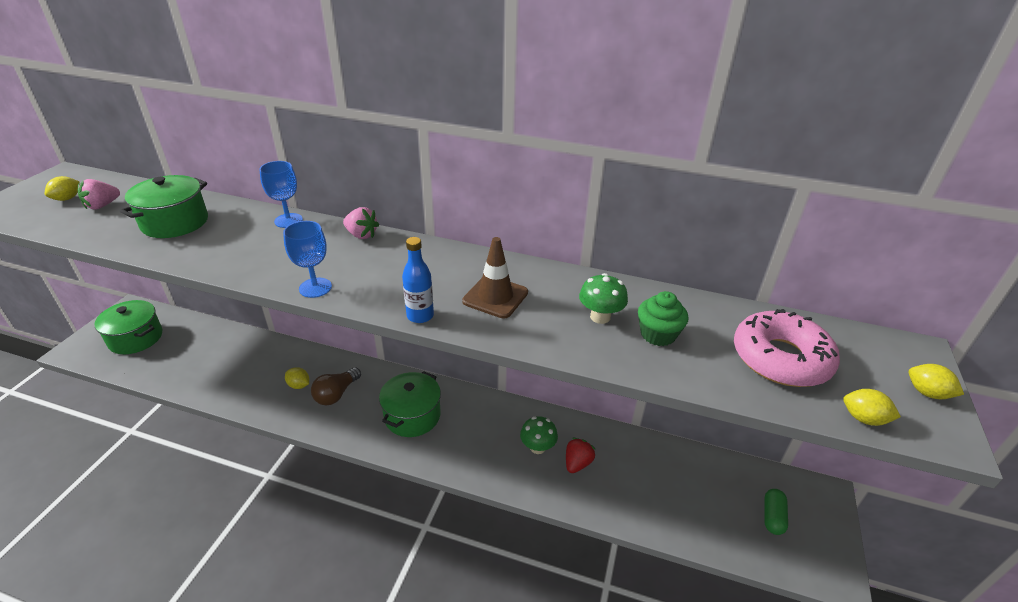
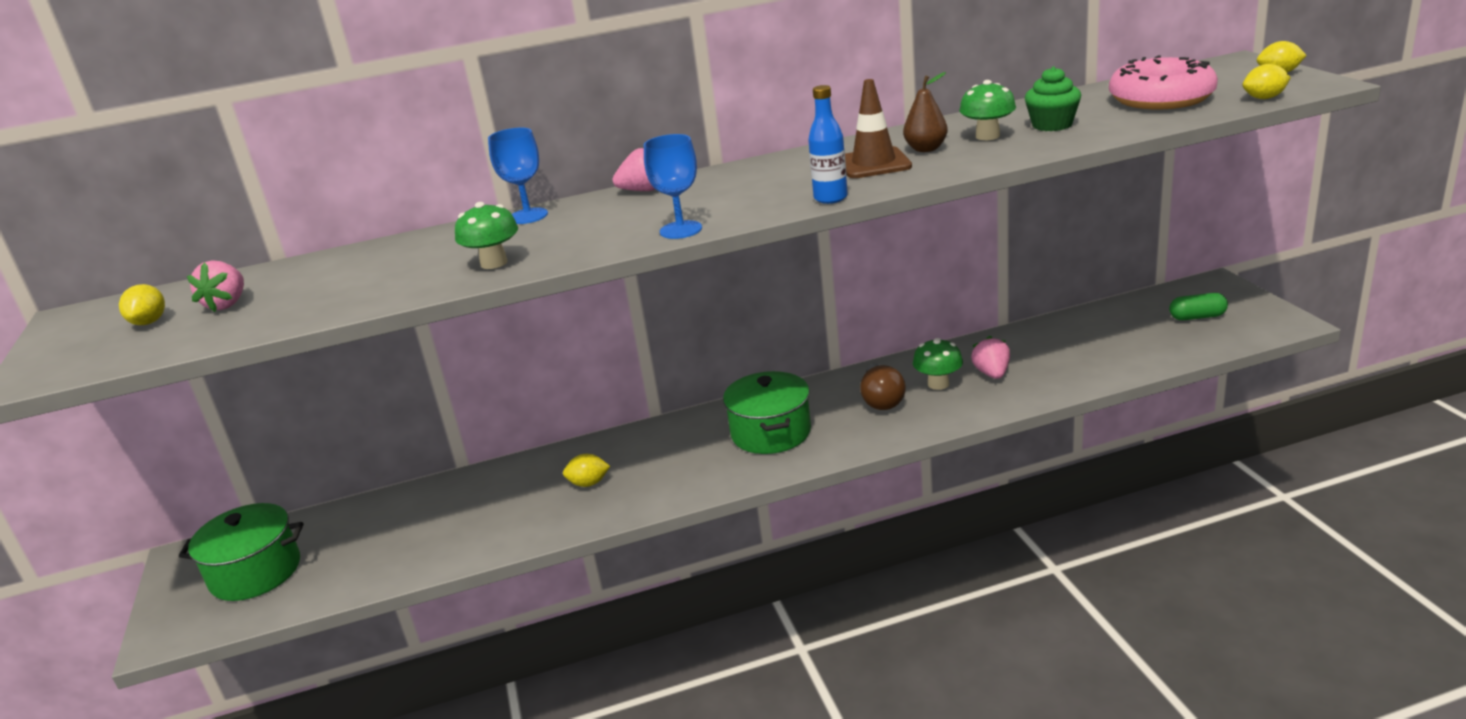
camera: 30 degrees left, 10 degrees down
(175, 222) = (379, 271): green pot -> none
(213, 252) = (494, 263): none -> green mushroom
(336, 394) = (650, 465): brown light bulb -> brown light bulb (881, 399)
(545, 303) = (926, 149): none -> brown pear
(577, 463) = (992, 374): red strawberry -> pink strawberry
(772, 517) = (1197, 317): green capsule -> green capsule turned 75 degrees counterclockwise

